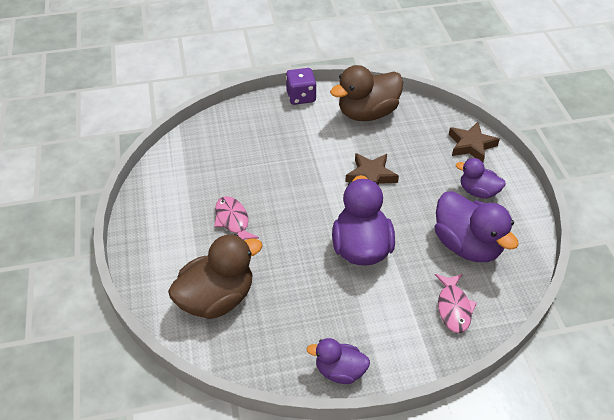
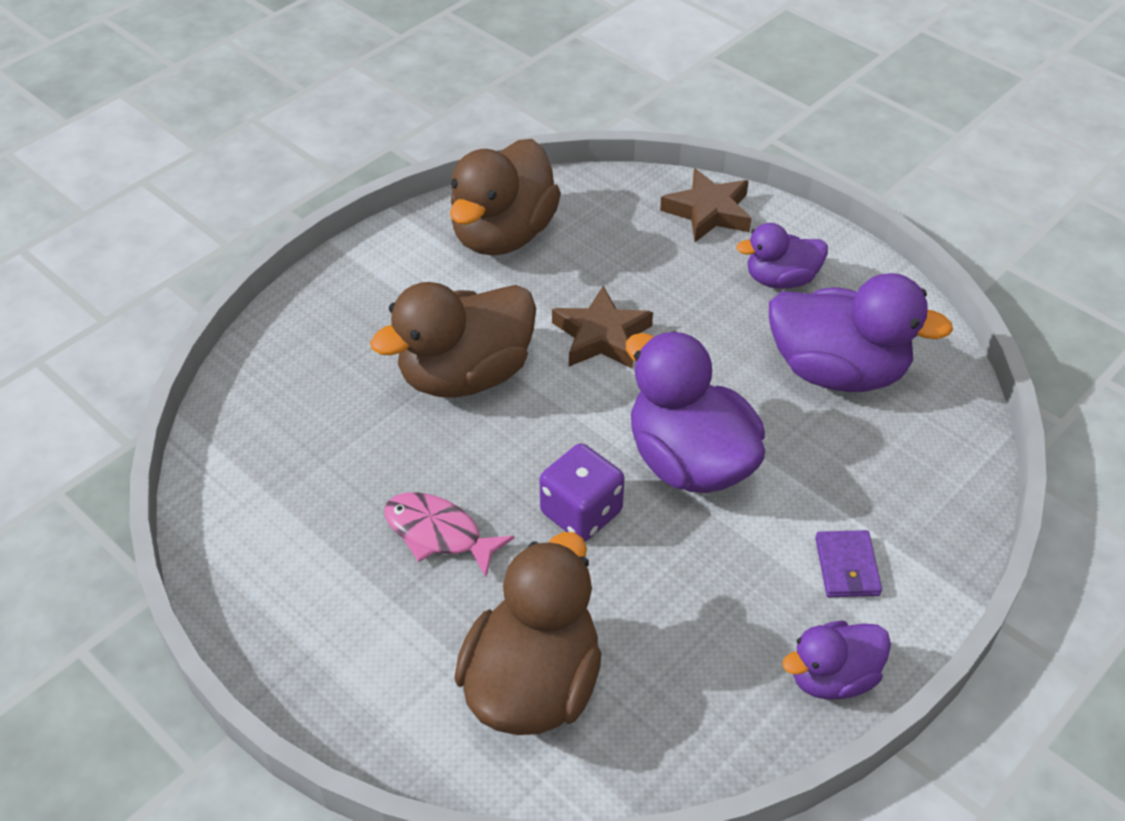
camera: 35 degrees left, 0 degrees up
(299, 163) = (465, 375): none -> brown duck
(301, 97) = (365, 258): purple dice -> purple dice (581, 512)
(390, 330) = (847, 567): none -> purple wallet
(453, 307) = (902, 477): pink fish -> none

